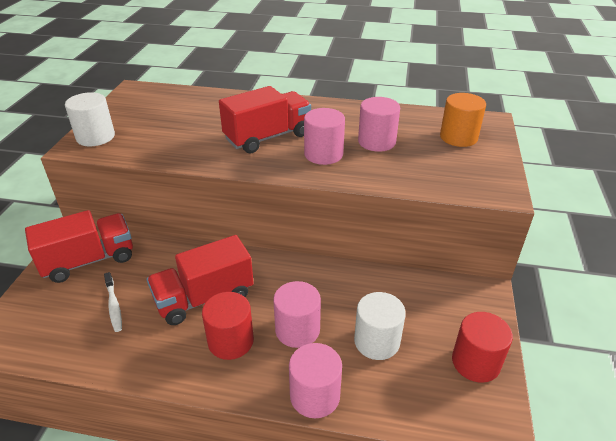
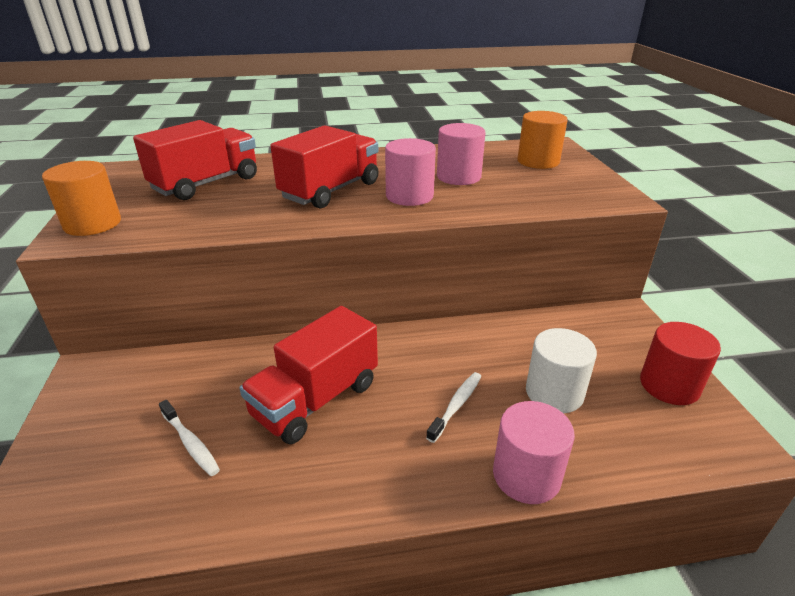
camera: 20 degrees left, 5 degrees down
(89, 260) = (122, 395): red truck -> red truck (206, 184)
(95, 137) = (92, 224): white cylinder -> orange cylinder
(230, 341) = (381, 442): red cylinder -> none
(297, 330) = (456, 405): pink cylinder -> white toothbrush

